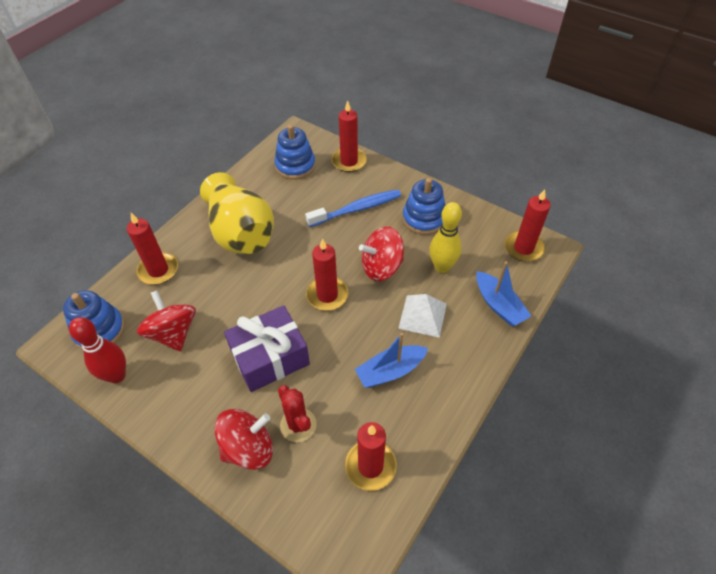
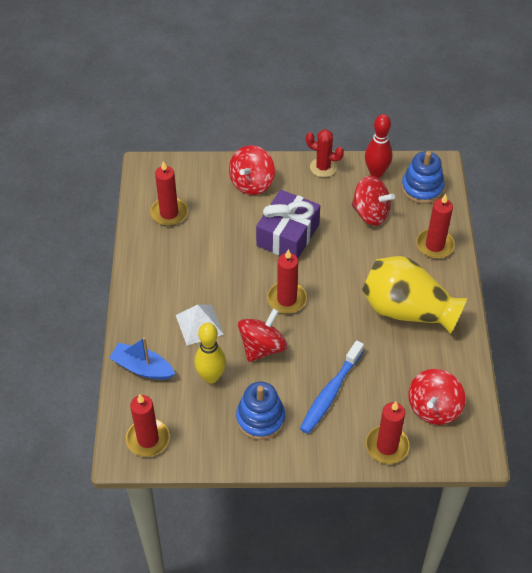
camera: 145 degrees right, 0 degrees up
(295, 166) = (433, 408): blue stacking toy -> red spinning top
(298, 425) = (232, 209): red cactus -> red cactus (323, 167)
(390, 371) = (196, 272): blue boat -> none

